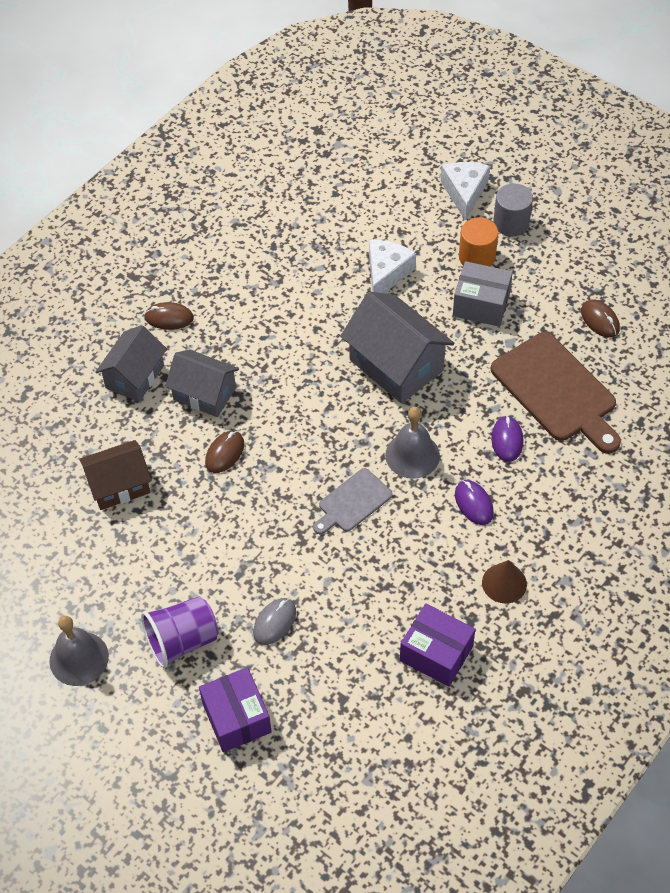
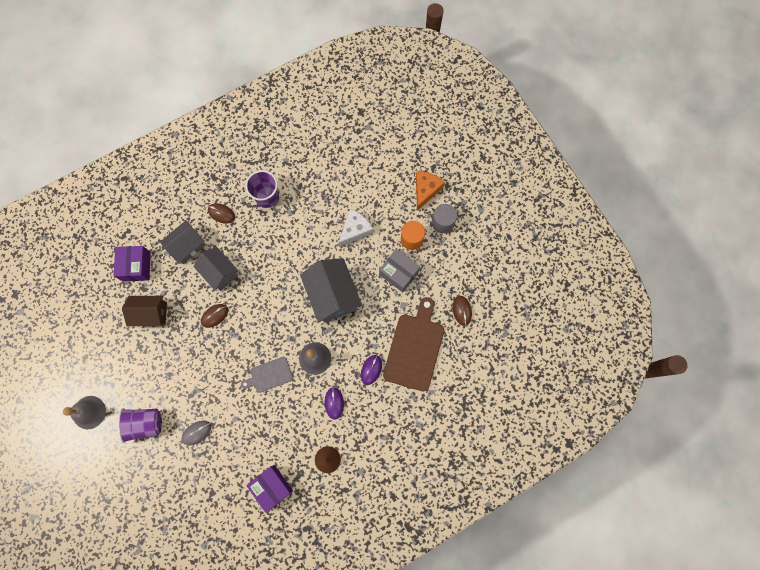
camera: 20 degrees right, 20 degrees up
(230, 274) = (267, 197): none -> purple cup
(236, 718) = (153, 481): purple box -> purple box (136, 266)
(464, 193) = (425, 190): white cheese -> orange cheese
(557, 391) = (414, 348): brown cutting board -> brown cutting board turned 150 degrees counterclockwise

